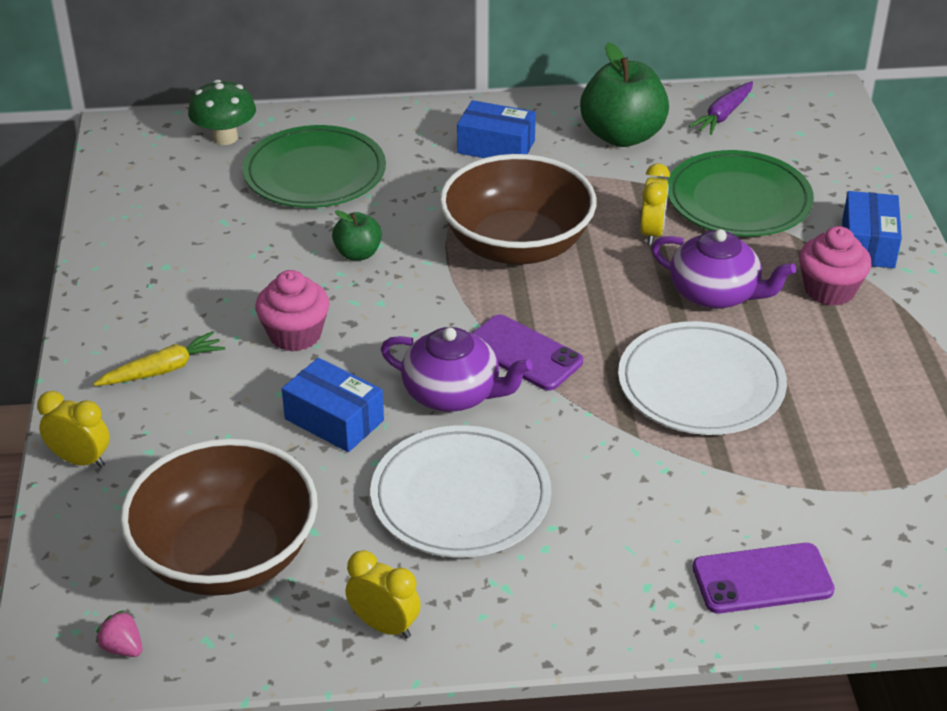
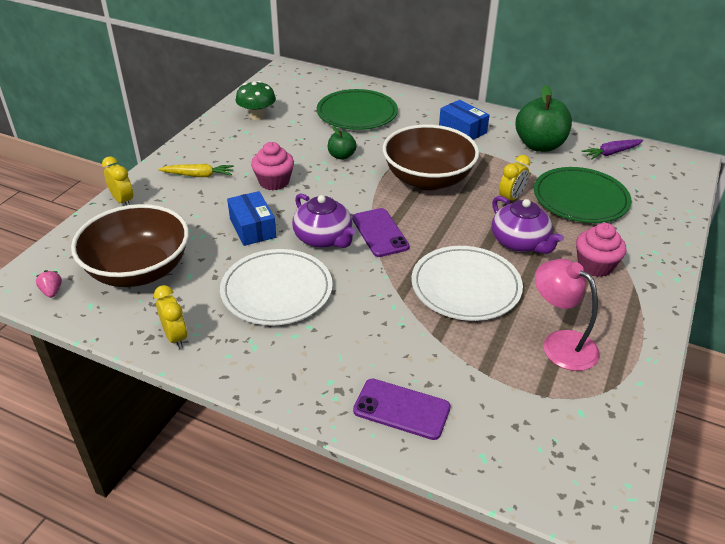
camera: 30 degrees right, 0 degrees up
(225, 138) = (330, 85): green mushroom -> green mushroom (257, 116)
(868, 244) = (644, 249): blue box -> none
(871, 411) = (560, 343): none -> pink lamp

